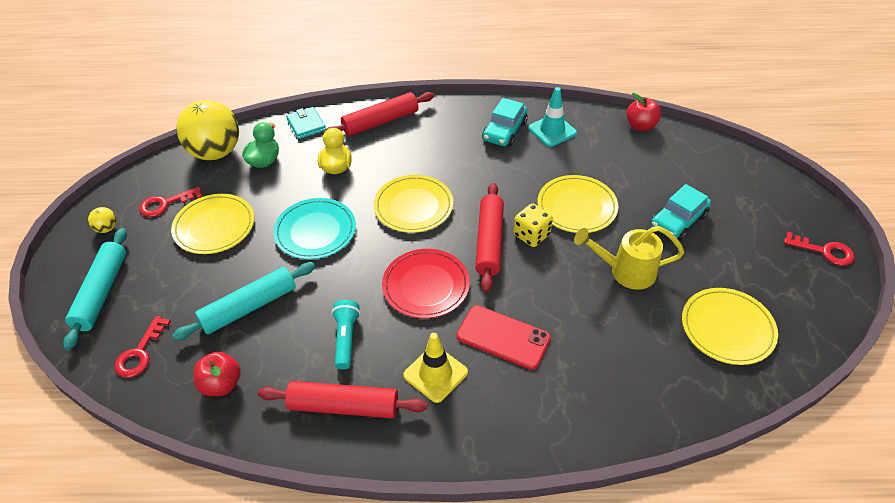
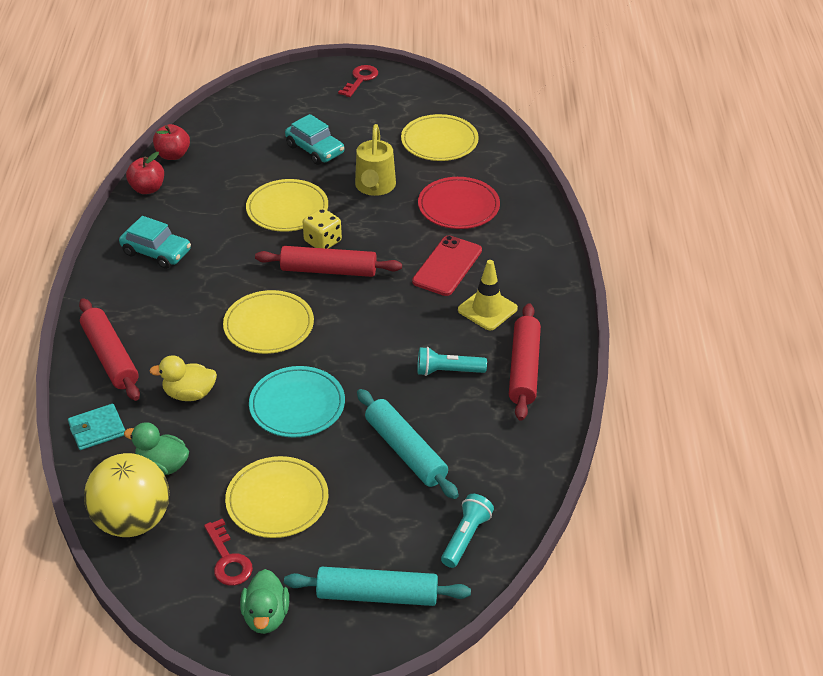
camera: 90 degrees left, 5 degrees down
(107, 228) = (266, 616): yellow ball -> green duck
(140, 353) = (465, 537): red key -> turquoise flashlight
(221, 384) = (503, 461): red apple -> red apple (147, 189)
(426, 286) = (383, 316): red plate -> red plate (458, 206)
(552, 130) = (165, 216): turquoise traffic cone -> none

